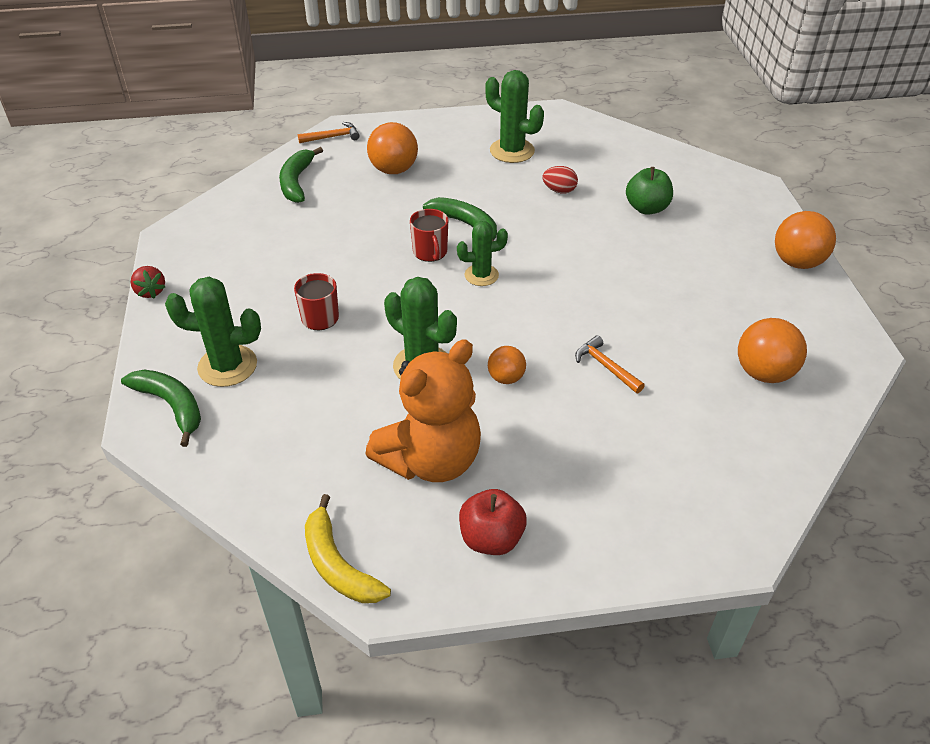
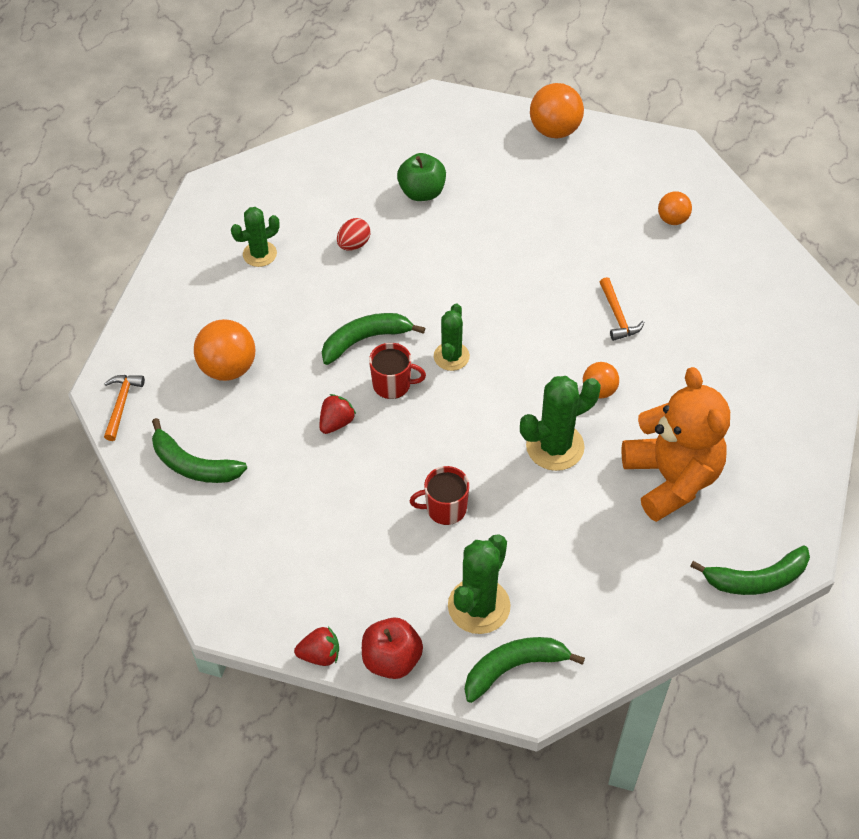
camera: 65 degrees left, 10 degrees up
(338, 564) = (756, 579): yellow banana -> green banana
(374, 235) = (336, 422): none -> red strawberry
(491, 538) = (769, 466): red apple -> red apple (392, 659)
(512, 151) = (260, 254): green cactus -> green cactus, size x0.65
(605, 366) = (617, 316): orange hammer -> orange hammer turned 90 degrees counterclockwise
(763, 373) = (672, 219): orange ball -> orange ball, size x0.59

